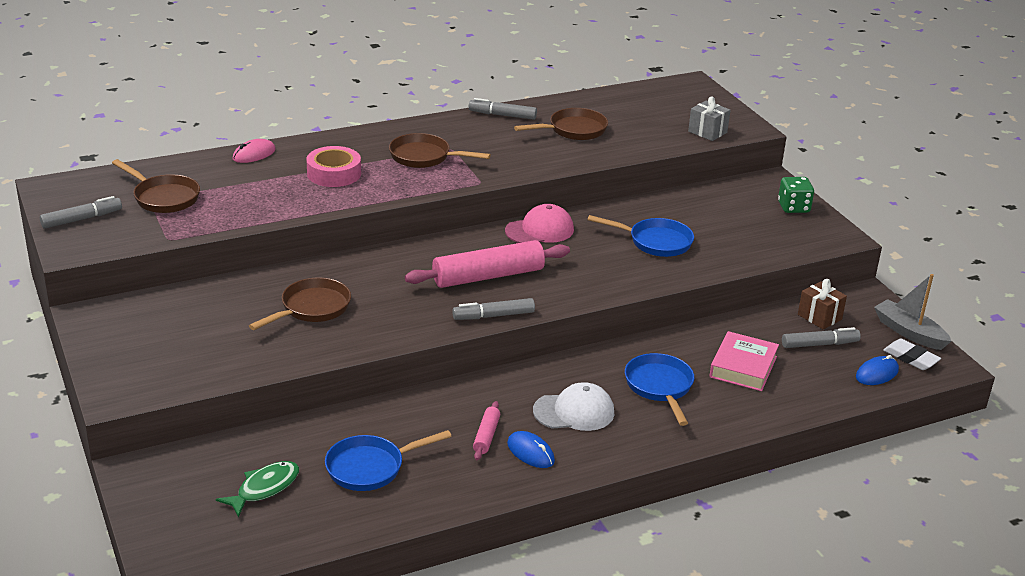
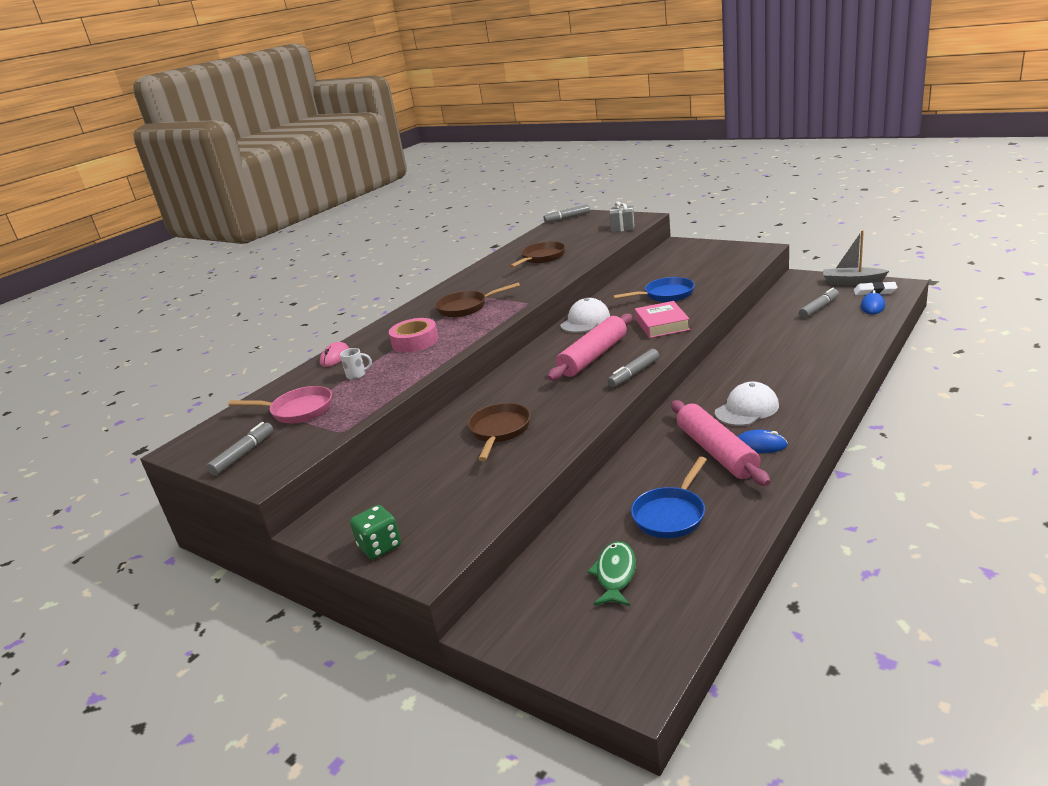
camera: 25 degrees left, 5 degrees down
(163, 197) = (298, 410): brown pan -> pink pan
(246, 185) = (357, 375): none -> white mug
(486, 436) = (716, 452): pink rolling pin -> pink rolling pin, size x2.12
(502, 115) = (483, 269): grey marker -> grey marker (567, 218)
(540, 230) = (585, 320): pink cap -> white cap
(660, 387) = (773, 370): blue pan -> none
(743, 367) = (799, 338): pink book -> pink book (662, 324)
(793, 207) = (712, 248): green dice -> green dice (380, 546)
(819, 317) = (795, 297): brown gift -> none

